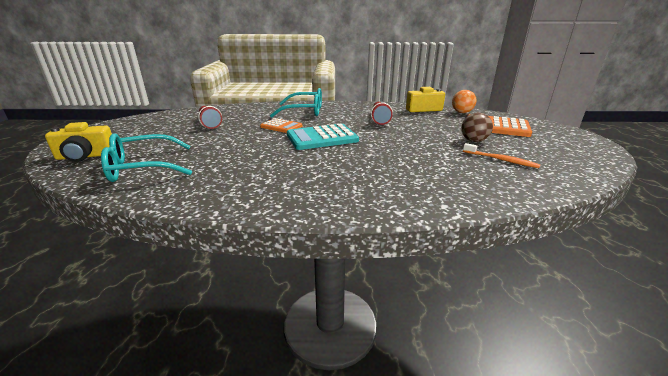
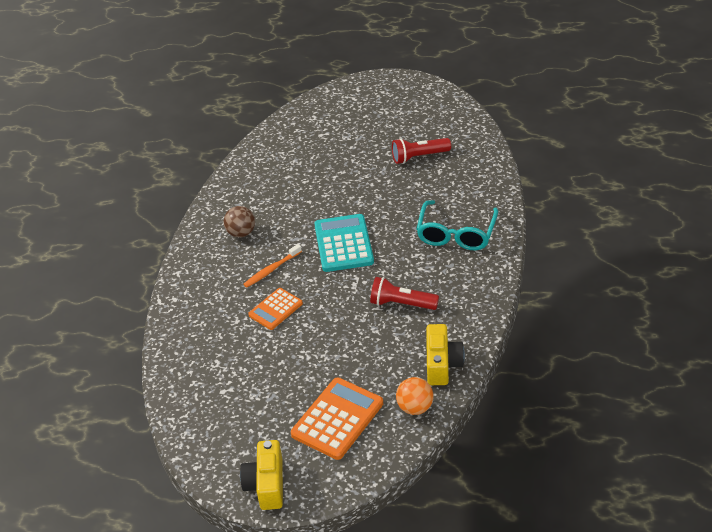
camera: 105 degrees right, 15 degrees up
(85, 156) = (340, 102): yellow camera -> yellow camera (266, 484)
(142, 168) = (304, 138): turquoise glasses -> none
(281, 126) = (393, 213): orange calculator -> orange calculator (275, 309)
(473, 141) = (295, 371): brown ball -> brown ball (241, 233)
(501, 160) = (236, 371): orange toothbrush -> orange toothbrush (271, 270)

